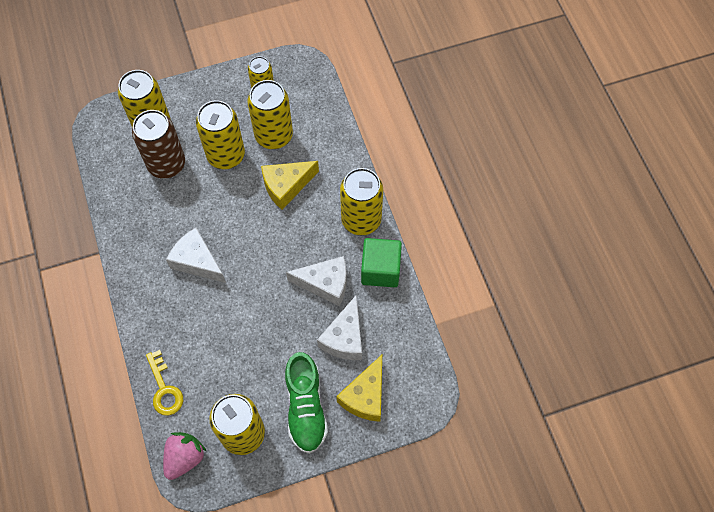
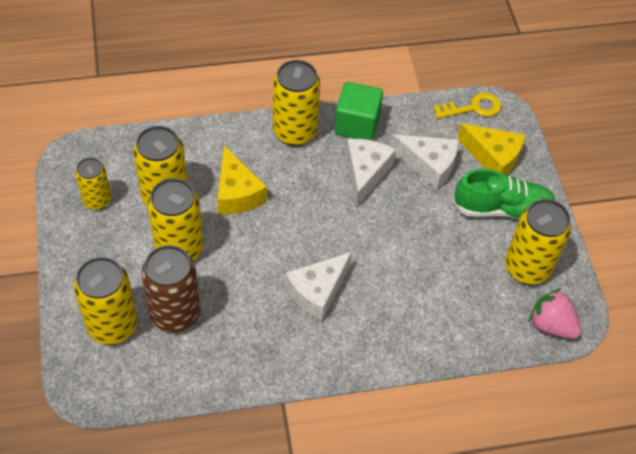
camera: 85 degrees left, 10 degrees down
(164, 389) = (472, 339): yellow key -> yellow key (473, 108)

